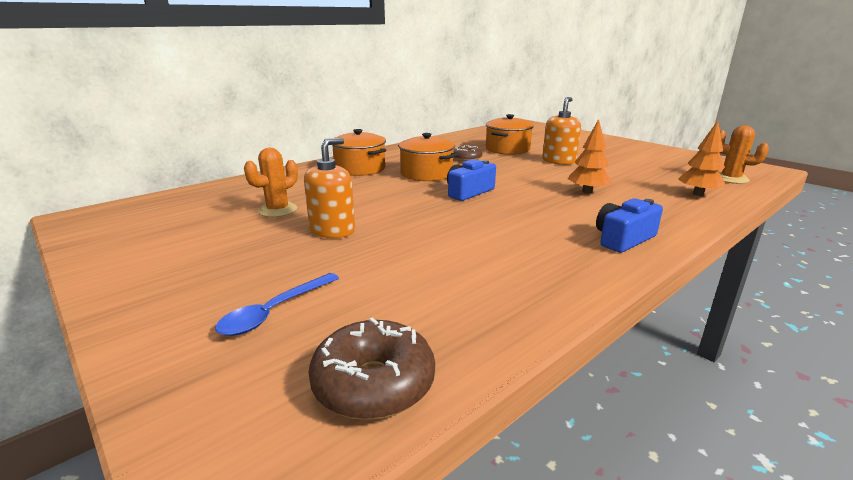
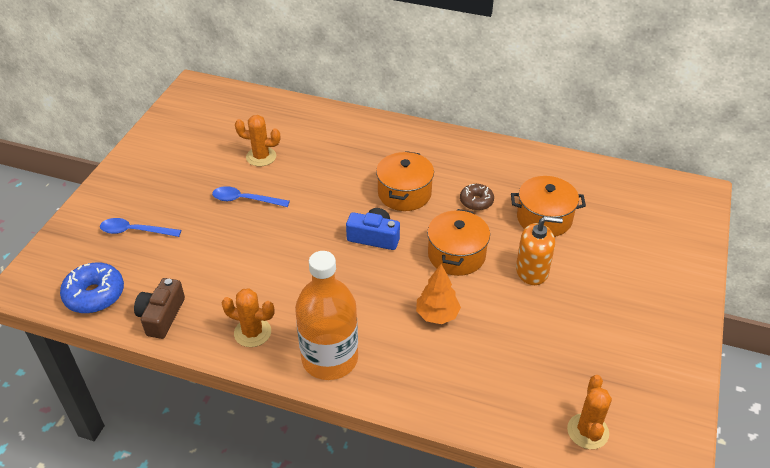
camera: 60 degrees right, 20 degrees up
(332, 230) = (245, 200): orange soap dispenser -> blue spoon
(360, 168) = (384, 149): orange pot -> orange pot (456, 255)
(373, 384) = (95, 295): brown donut -> blue donut
(483, 325) = (161, 316): none -> brown camera
(560, 269) = (252, 332): none -> orange cactus
(623, 239) = (330, 359): blue camera -> orange bottle
(698, 194) = (498, 403): orange tree -> none

